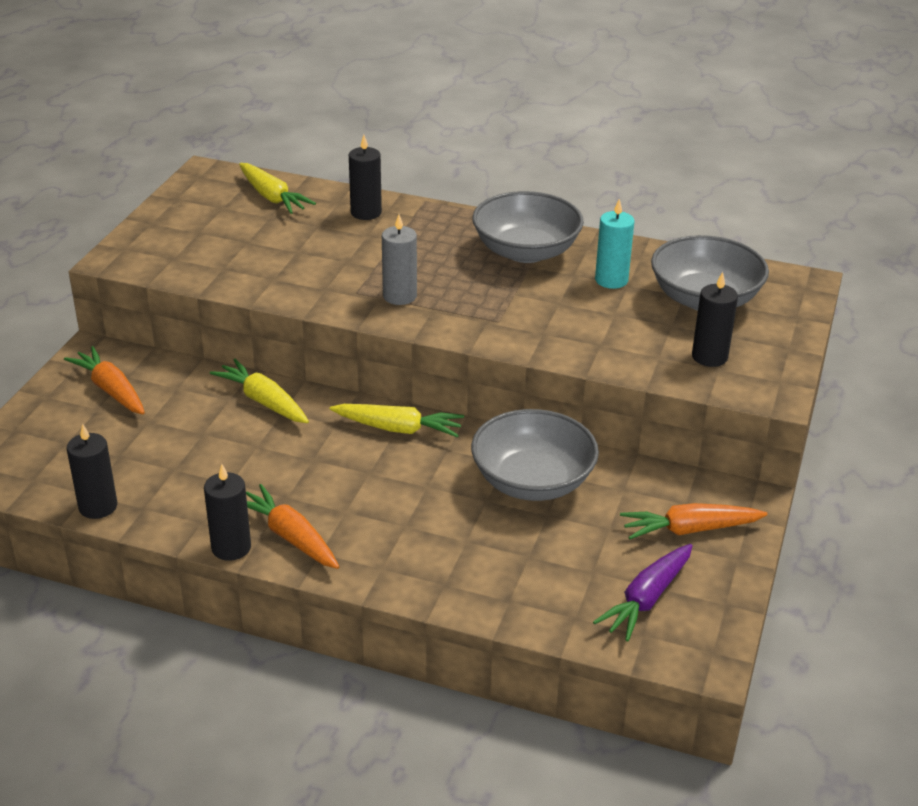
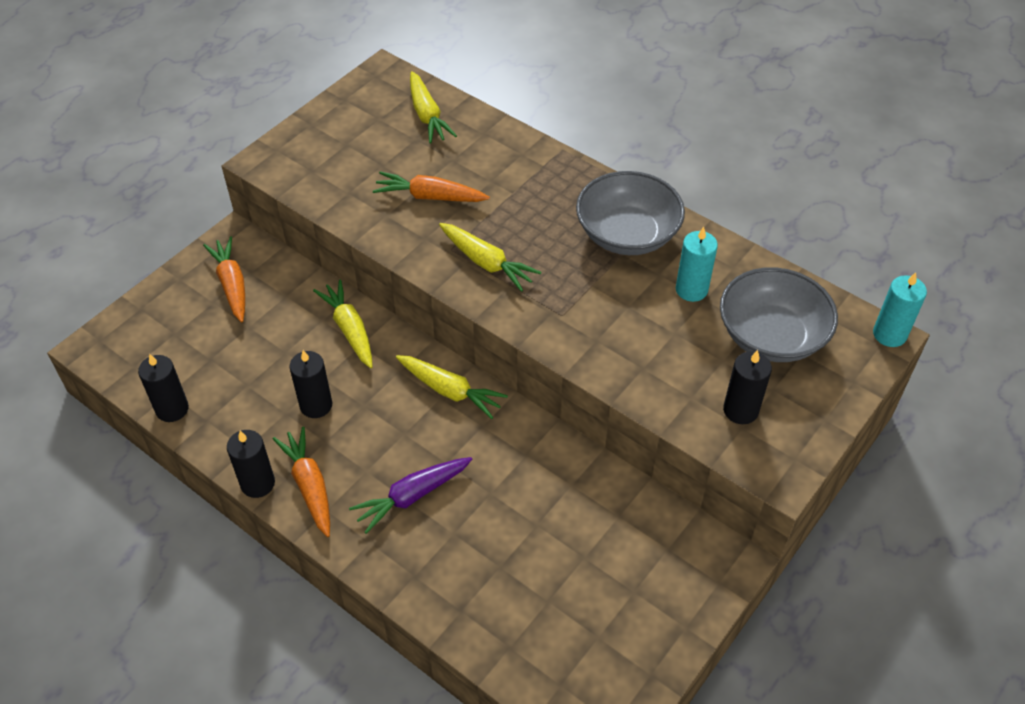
camera: 20 degrees right, 15 degrees up
(366, 212) = (502, 152): black candle -> black candle (316, 405)
(399, 296) = (486, 263): grey candle -> yellow carrot
(532, 481) = (541, 483): grey bowl -> none
(646, 599) = (581, 647): purple carrot -> purple carrot (412, 496)
(689, 530) = (657, 580): orange carrot -> orange carrot (430, 197)
(808, 278) = (889, 334): none -> turquoise candle

